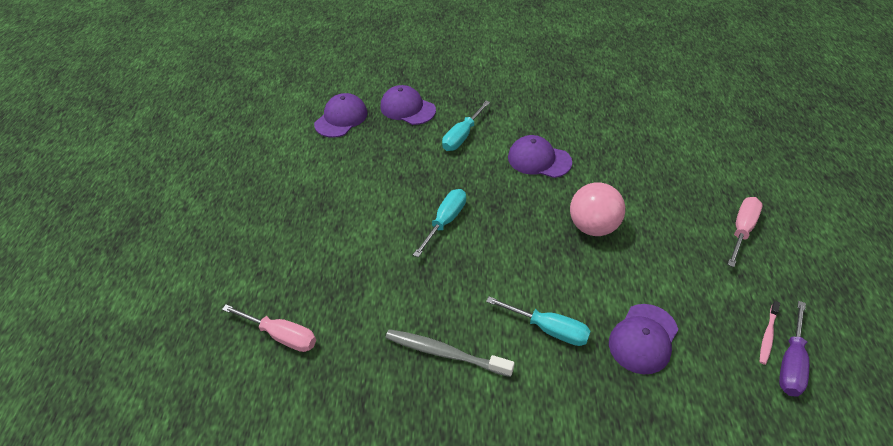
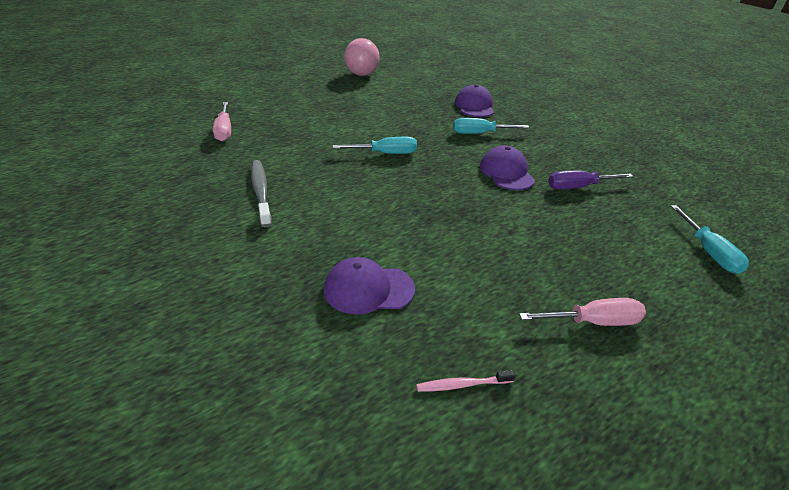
camera: 50 degrees right, 10 degrees down
(341, 118) = (429, 89): purple cap -> none
(548, 329) = (328, 232): turquoise screwdriver -> turquoise screwdriver (708, 251)
(593, 226) = (468, 222): pink ball -> pink ball (361, 74)
(791, 362) = (443, 417): purple screwdriver -> purple screwdriver (578, 187)

